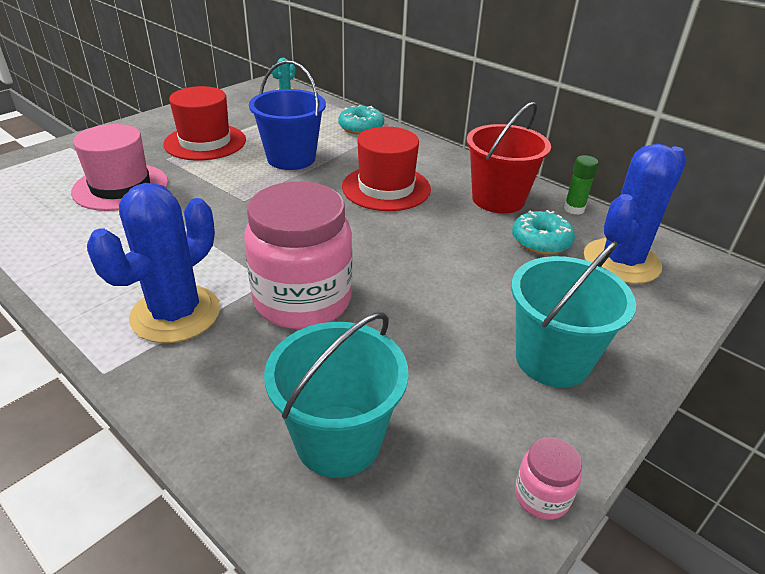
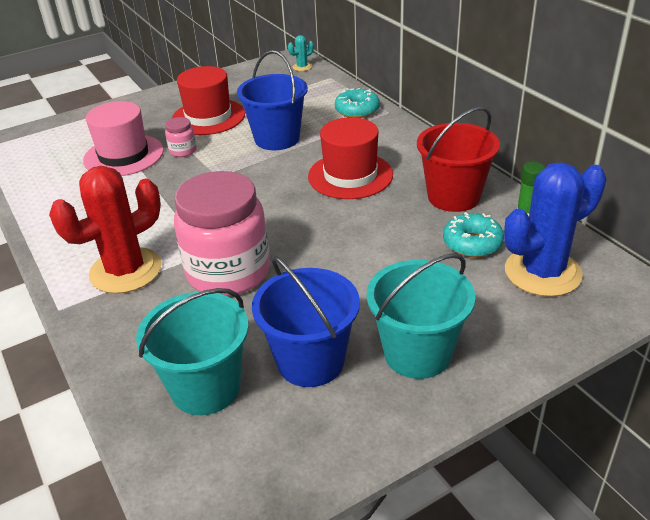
camera: 20 degrees right, 0 degrees up
(175, 314) = (126, 271): blue cactus -> red cactus
(445, 387) = (310, 361): none -> blue bucket
(542, 496) = (343, 459): pink jar -> pink jar (183, 151)

